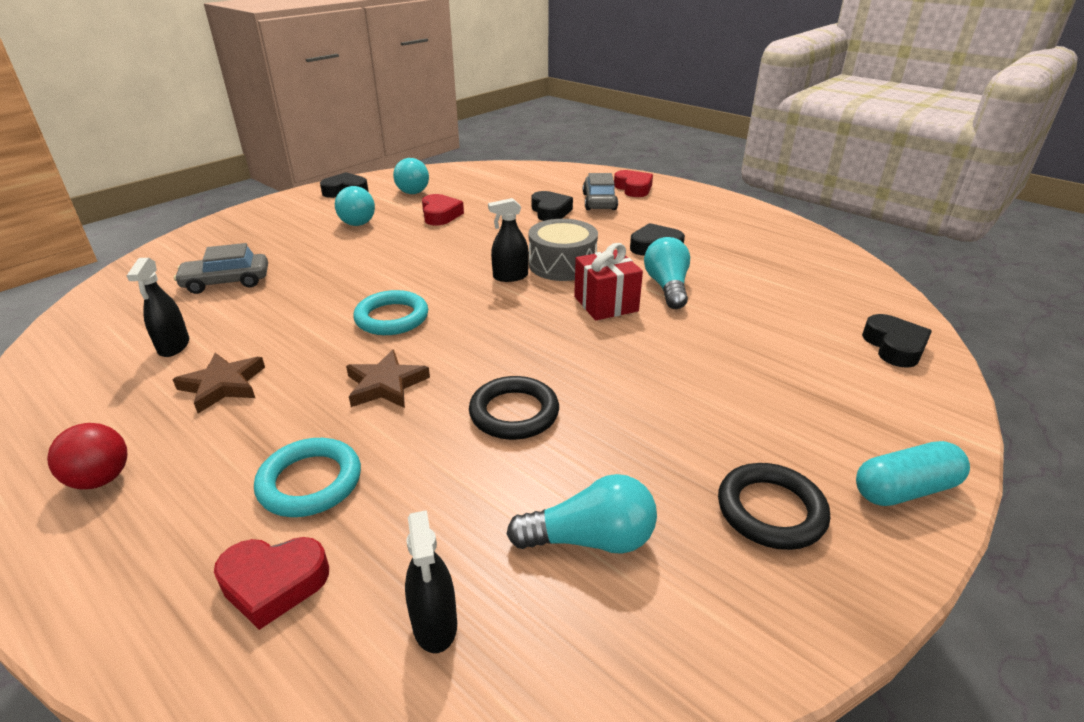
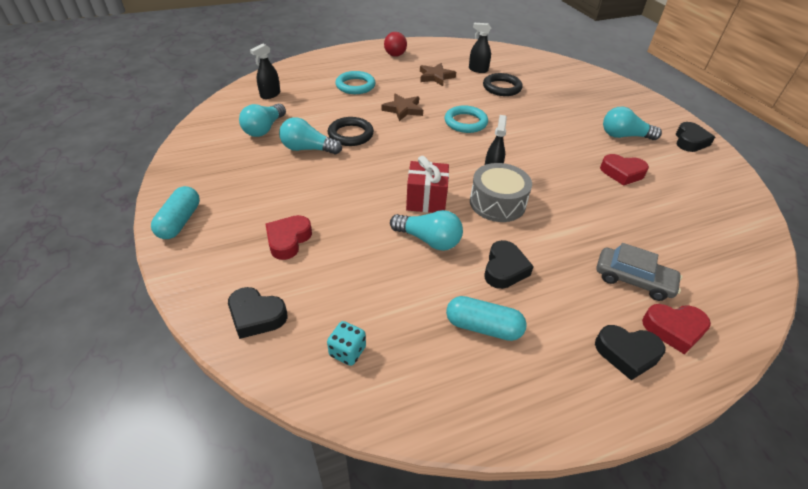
camera: 115 degrees right, 10 degrees up
(226, 282) = (540, 85): grey car -> none
(273, 583) = (316, 75): red heart -> red heart (288, 240)
(412, 189) = (692, 173): turquoise light bulb -> turquoise light bulb (308, 149)
(435, 624) = (270, 95): black spray bottle -> black spray bottle turned 60 degrees counterclockwise
(550, 211) = (613, 235): black heart -> black heart (627, 353)
(729, 244) = (483, 327): none -> turquoise capsule
(771, 510) = (222, 175): black ring -> black ring (502, 88)
(842, 289) = (347, 351): none -> turquoise dice

